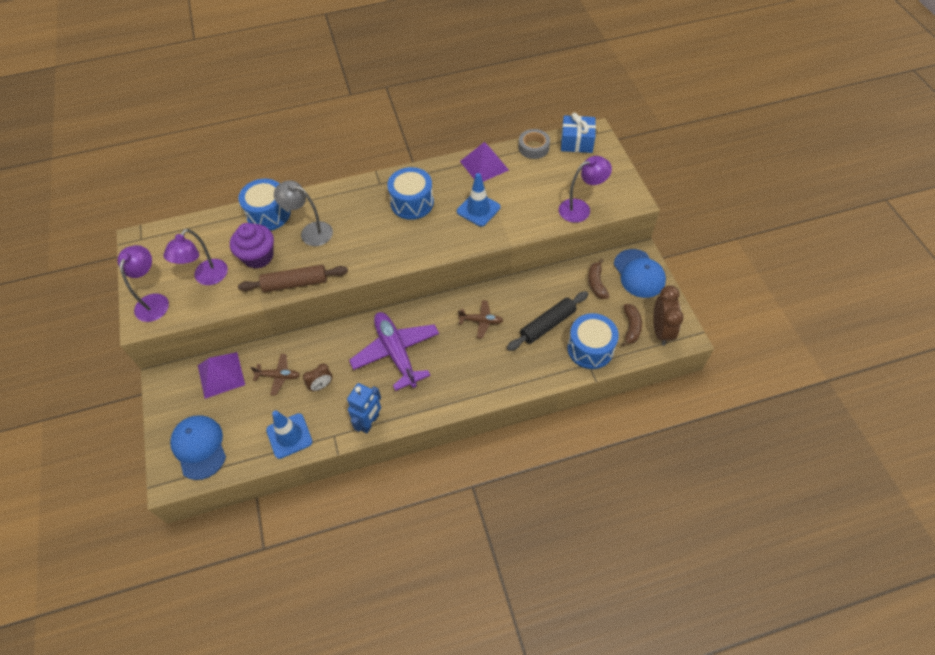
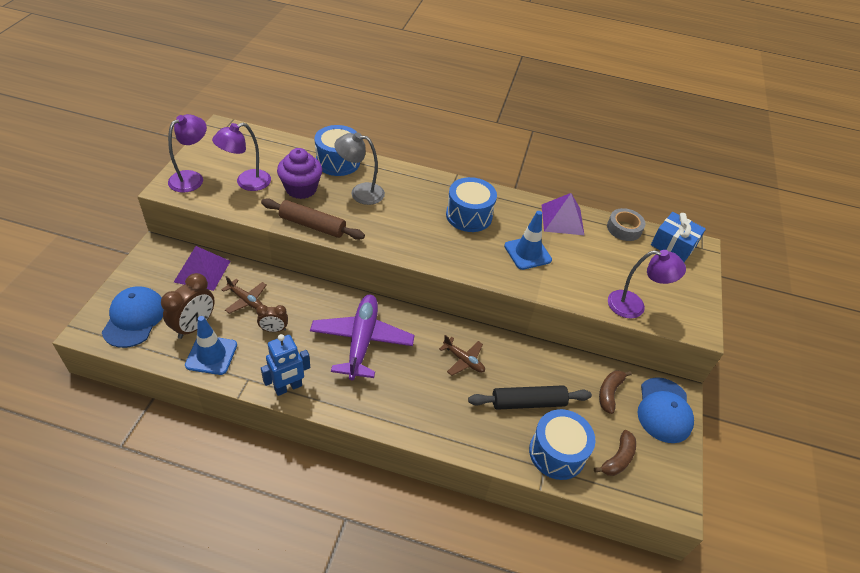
camera: 25 degrees right, 10 degrees down
(310, 232) = (360, 192): grey lamp -> grey lamp turned 45 degrees counterclockwise
(661, 331) = (650, 482): brown clock -> brown clock (194, 326)

